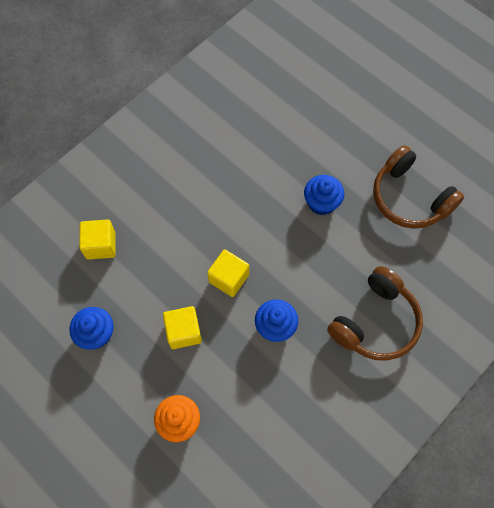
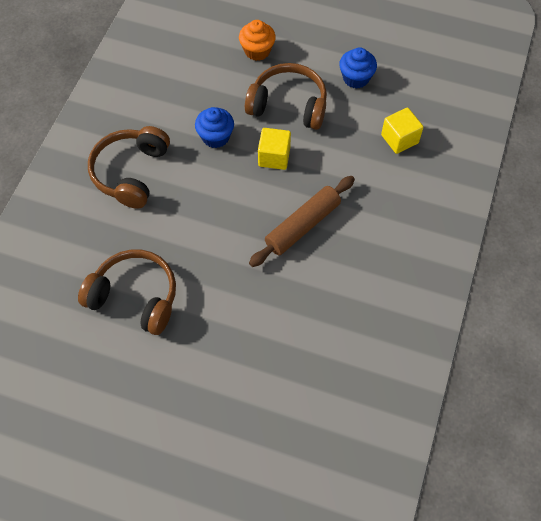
camera: 155 degrees right, 5 degrees down
(184, 332) = (288, 105): yellow cube -> brown headphones
(238, 200) = (303, 226): none -> brown rolling pin
(321, 203) = (221, 256): blue cupcake -> none

